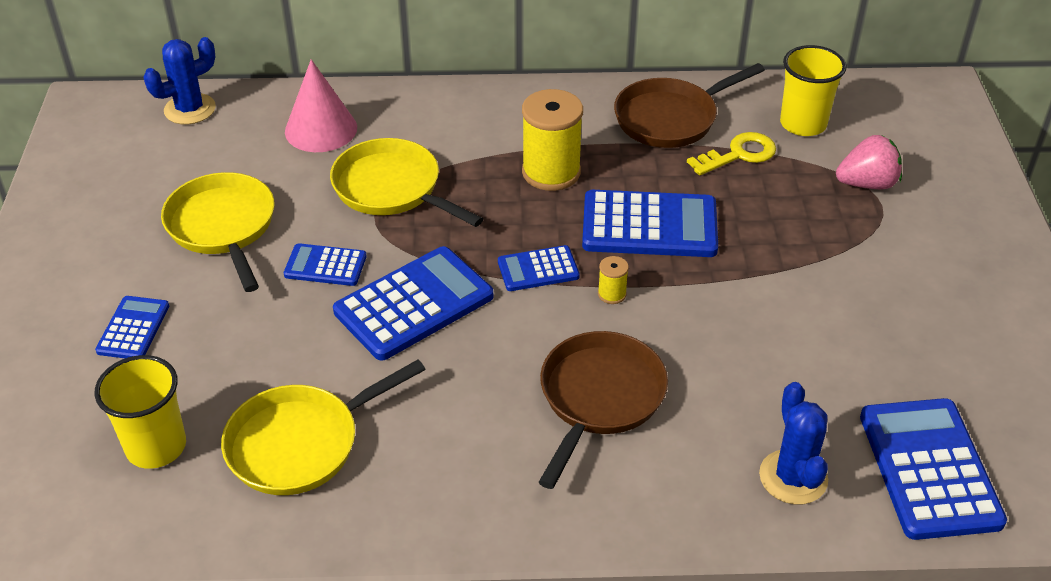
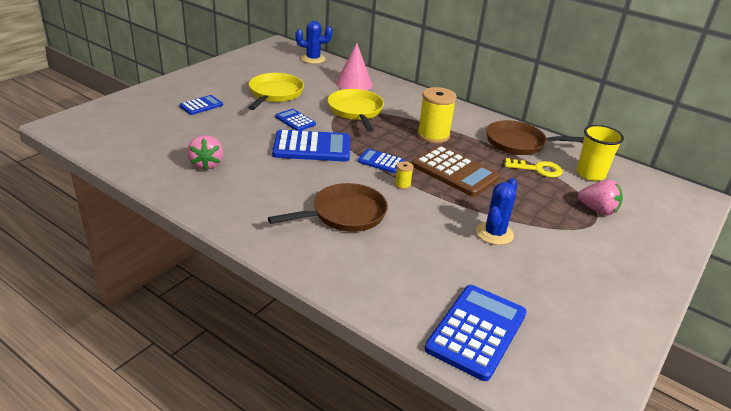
camera: 35 degrees right, 10 degrees down
(156, 446) = (158, 139): yellow cup -> none
(301, 443) = (206, 164): yellow pan -> pink strawberry
(649, 225) = (455, 172): blue calculator -> brown calculator
(793, 477) = (396, 291): blue cactus -> blue cactus (494, 233)

